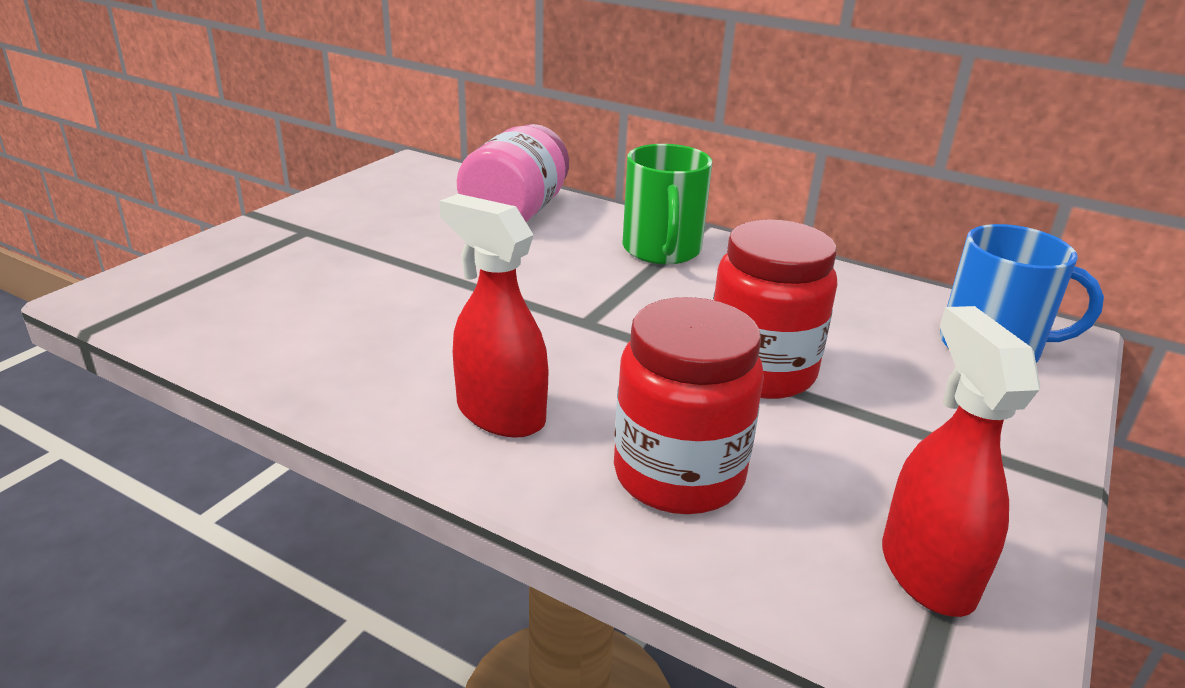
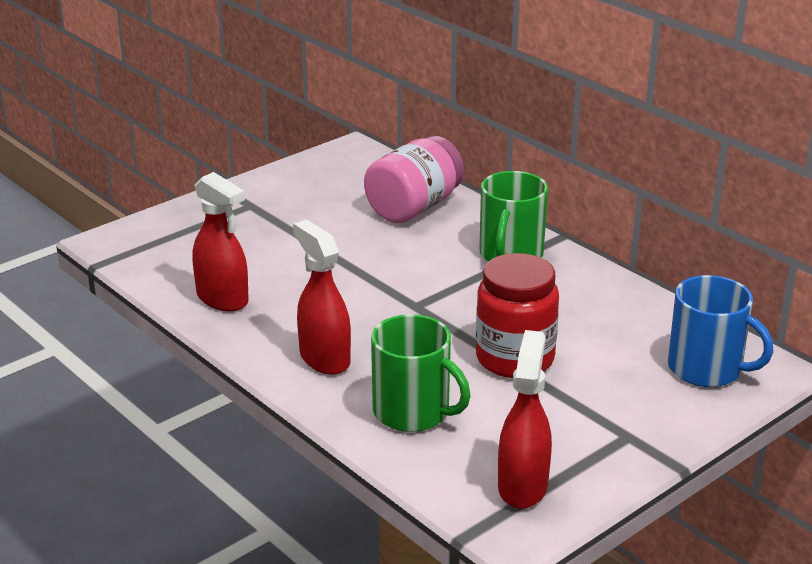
camera: 20 degrees right, 0 degrees up
(308, 350) = (223, 299): none -> red spray bottle
(678, 475) = (413, 412): red jar -> green mug

